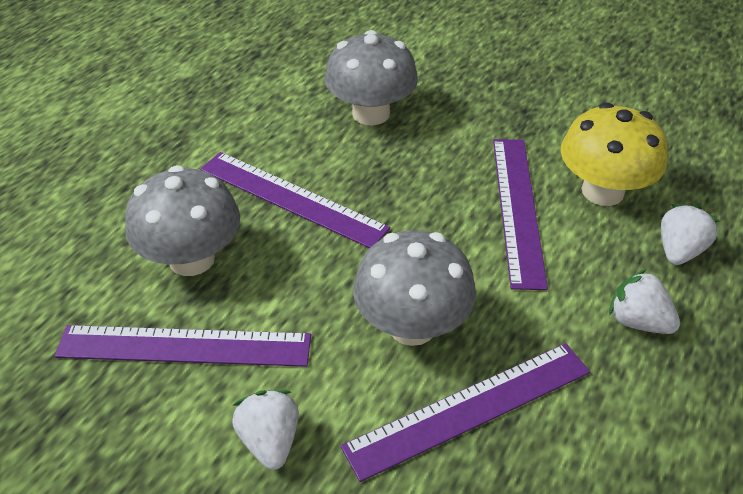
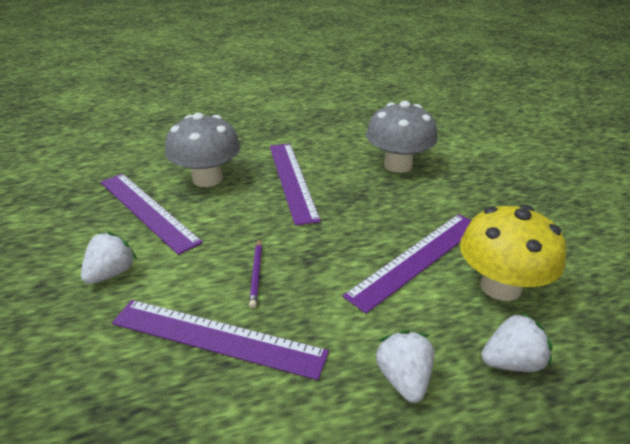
camera: 45 degrees right, 10 degrees down
(412, 325) = (256, 274): grey mushroom -> purple pencil

